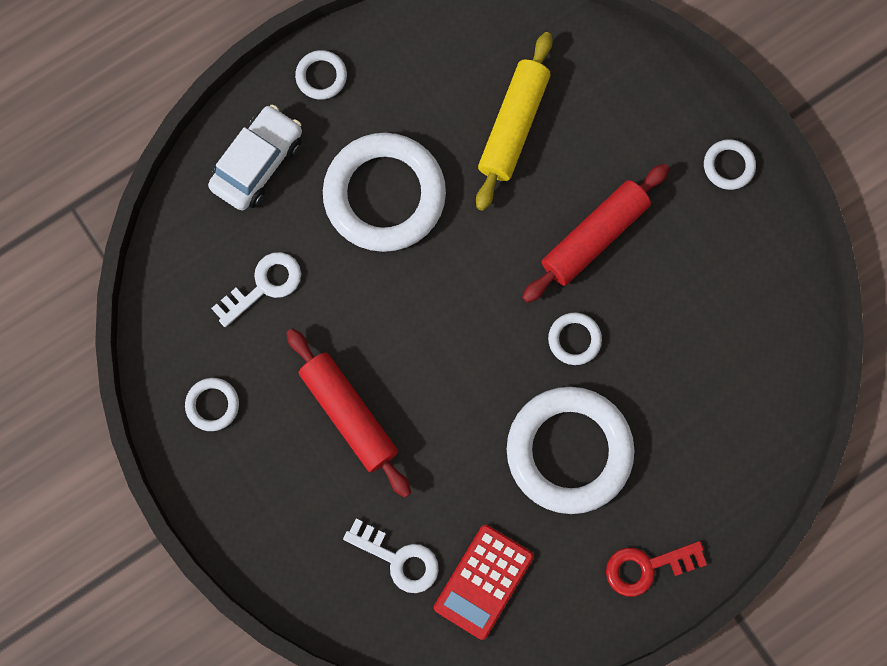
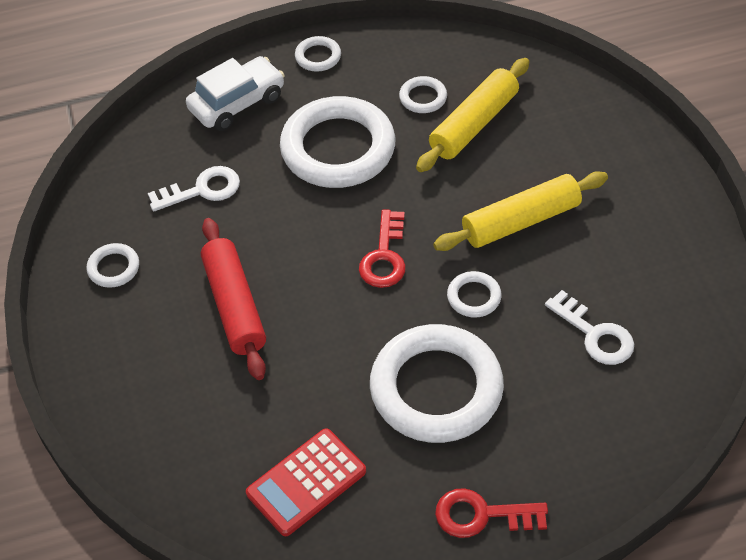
camera: 20 degrees right, 25 degrees down
(399, 559) = (230, 439): white key -> white key (595, 334)
(475, 316) = (384, 257): none -> red key
(594, 237) = (521, 221): red rolling pin -> yellow rolling pin
(728, 166) = (668, 195): white ring -> white ring (423, 97)

